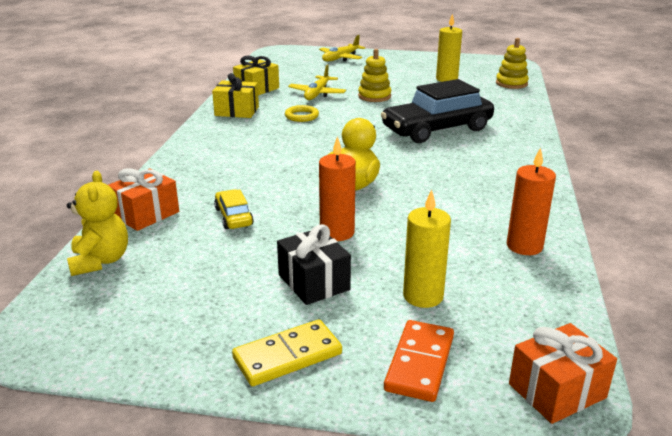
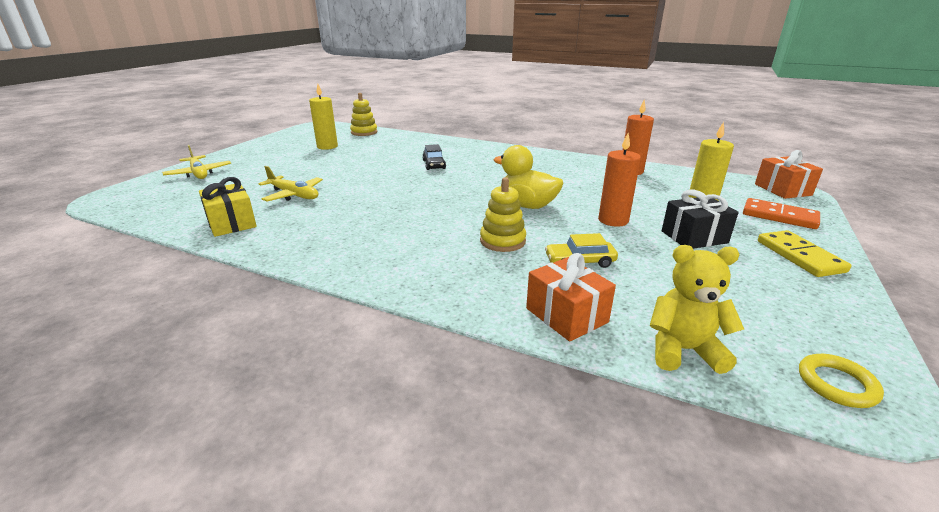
camera: 75 degrees left, 0 degrees up
(237, 111) = (293, 240): yellow gift -> none
(301, 116) = (350, 208): yellow ring -> yellow ring (837, 384)
(374, 96) = (334, 174): yellow stacking toy -> yellow stacking toy (502, 241)
(437, 129) = (434, 164): black car -> black car, size x0.46

